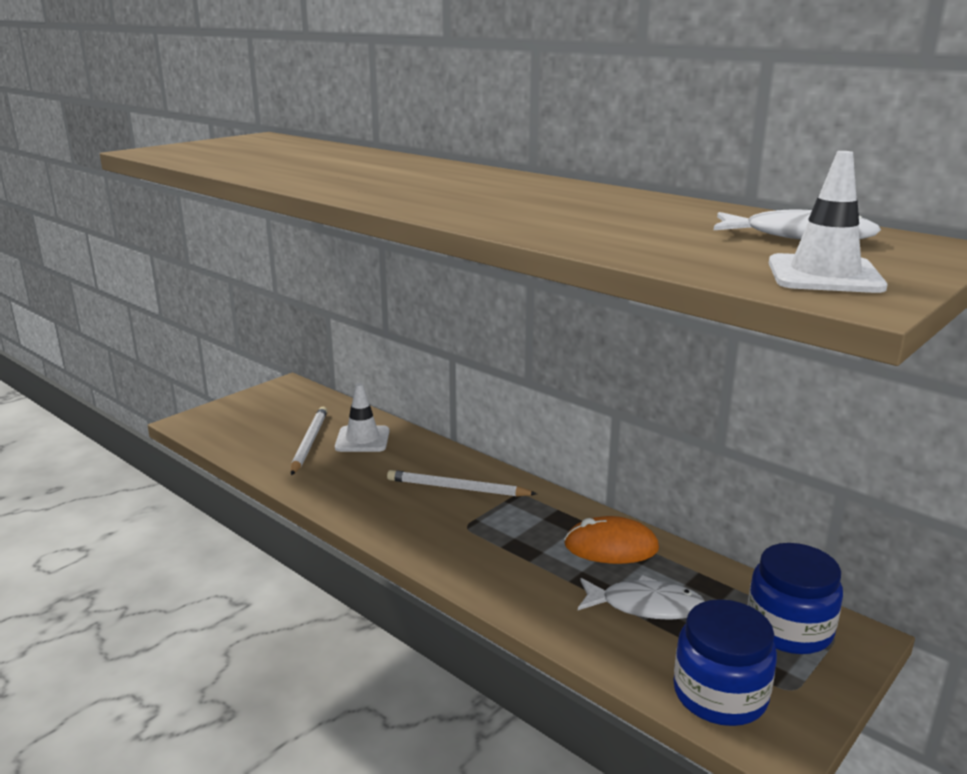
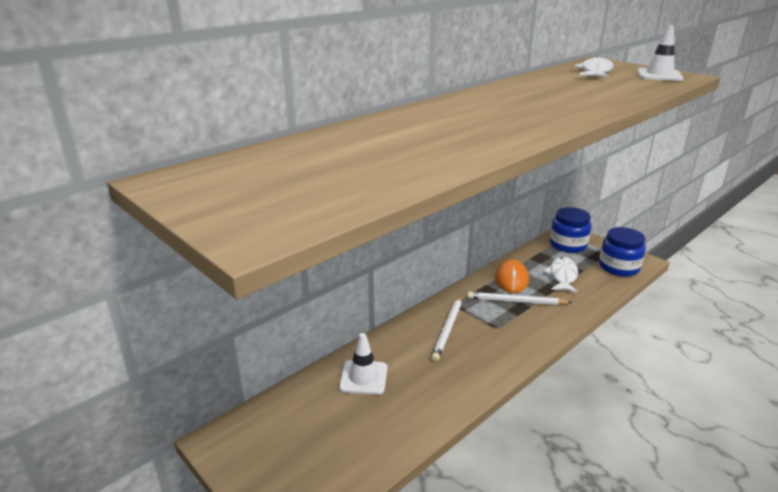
camera: 85 degrees left, 5 degrees up
(309, 442) = (363, 412): white pencil -> white pencil (516, 301)

